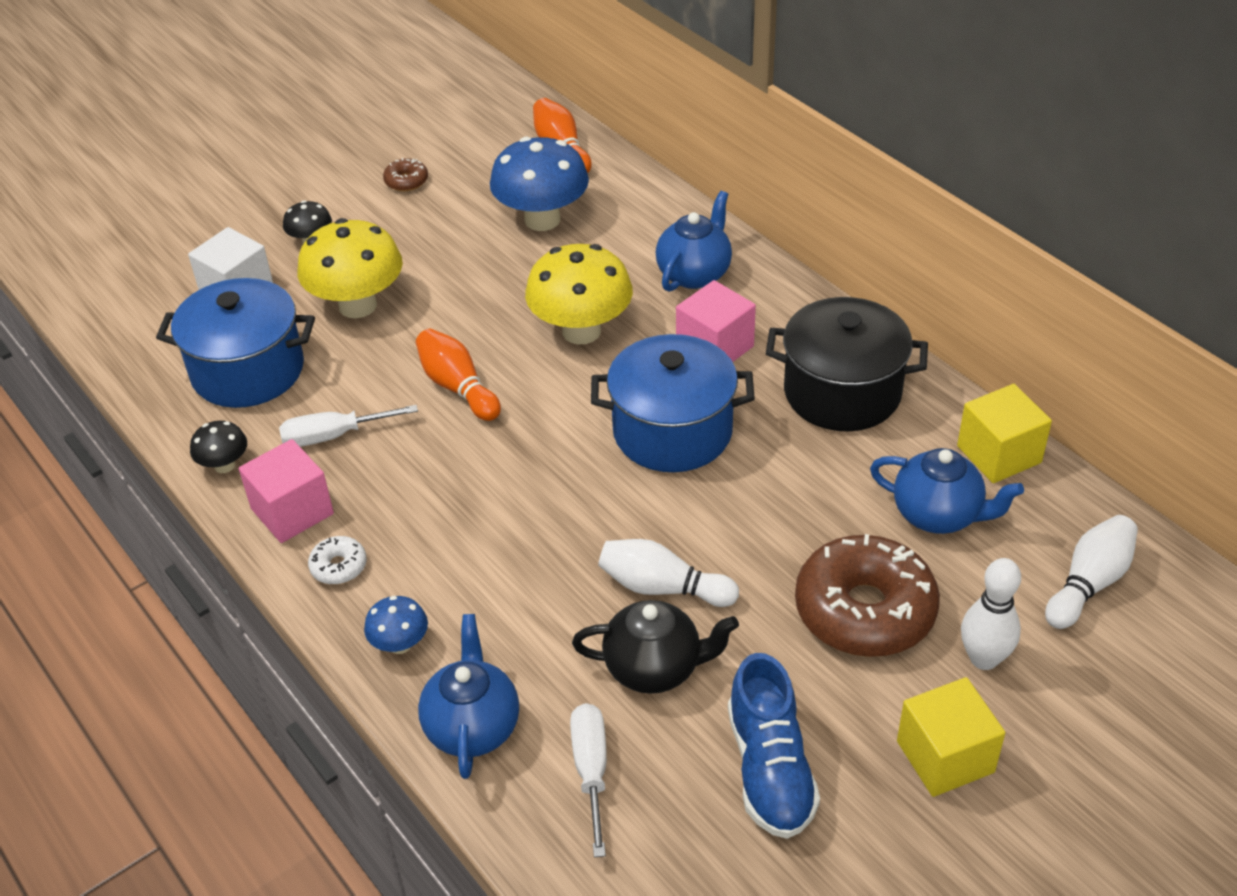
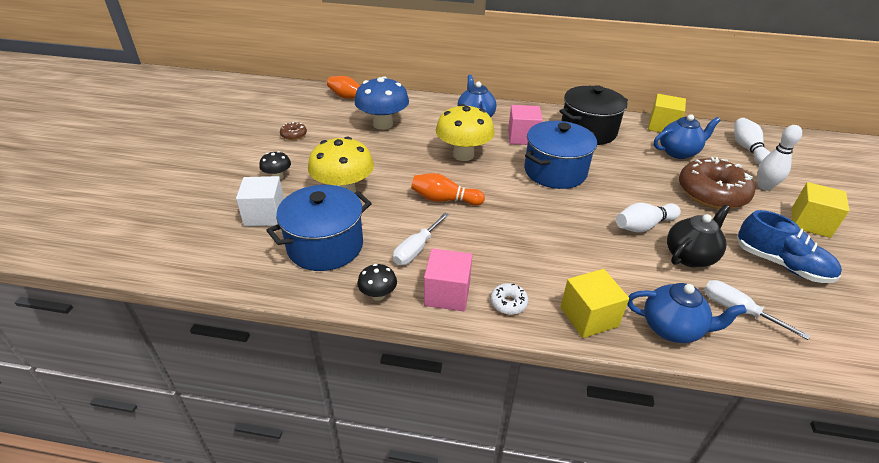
camera: 45 degrees left, 5 degrees down
(400, 644) = (588, 317): blue mushroom -> yellow cube
(472, 727) = (672, 328): blue teapot -> blue teapot turned 150 degrees clockwise

